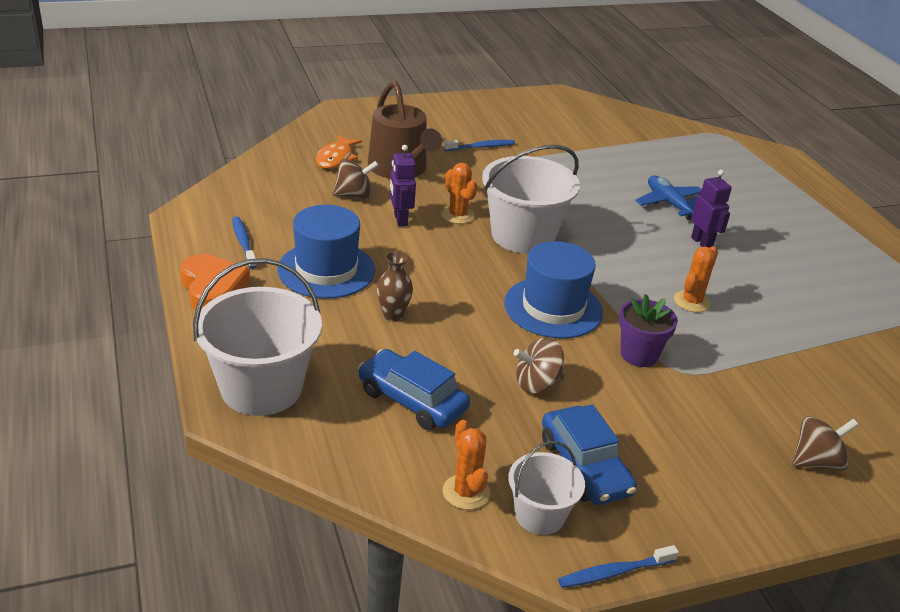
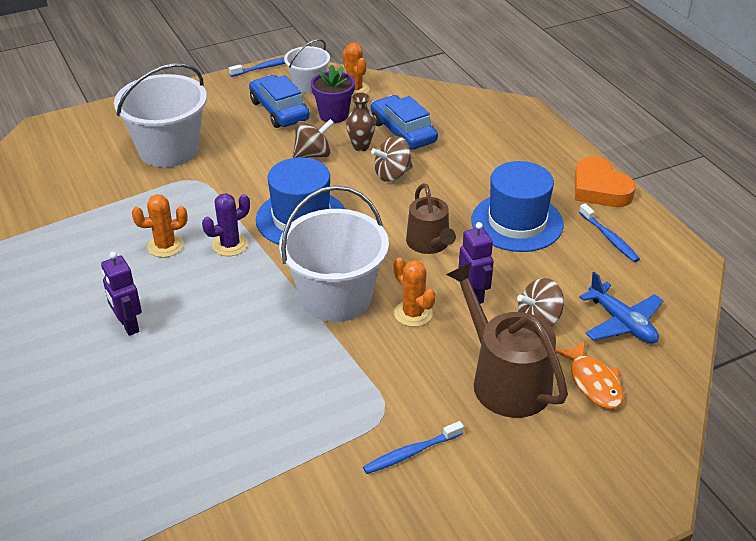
camera: 175 degrees right, 5 degrees up
(261, 388) = (510, 125): white bucket -> white bucket (169, 150)
(336, 158) = (593, 382): orange fish -> orange fish turned 150 degrees clockwise
(393, 315) = (440, 190): brown vase -> brown vase (361, 146)
(412, 400) = (403, 132): blue car -> blue car turned 150 degrees counterclockwise
(424, 264) = (429, 243): none -> brown watering can
(626, 293) = (230, 245): none -> purple cactus
(639, 355) = (228, 188): purple flower pot -> purple flower pot (333, 115)
(669, 204) = (150, 385): blue plane -> blue plane (622, 323)
(692, 301) = (165, 246): orange cactus -> orange cactus turned 45 degrees clockwise
(816, 461) = (114, 133): brown spinning top -> brown spinning top (392, 174)

